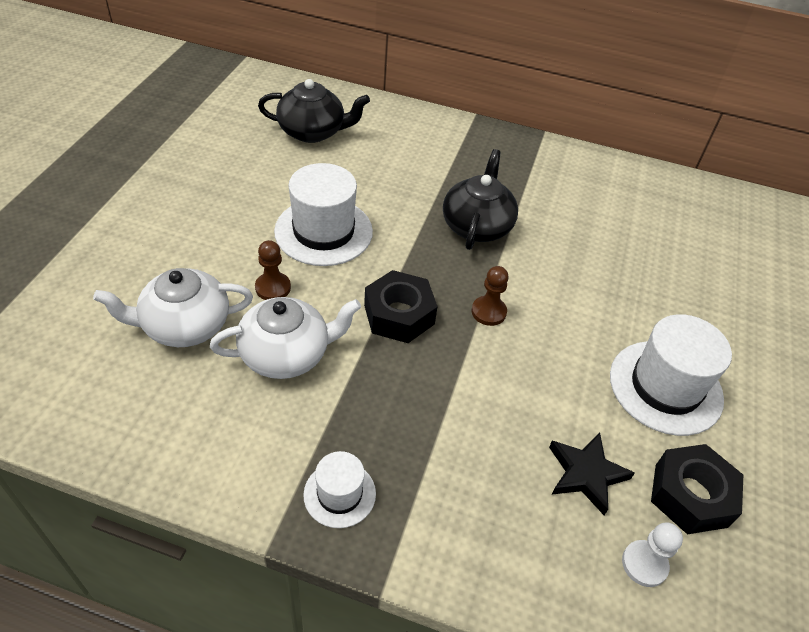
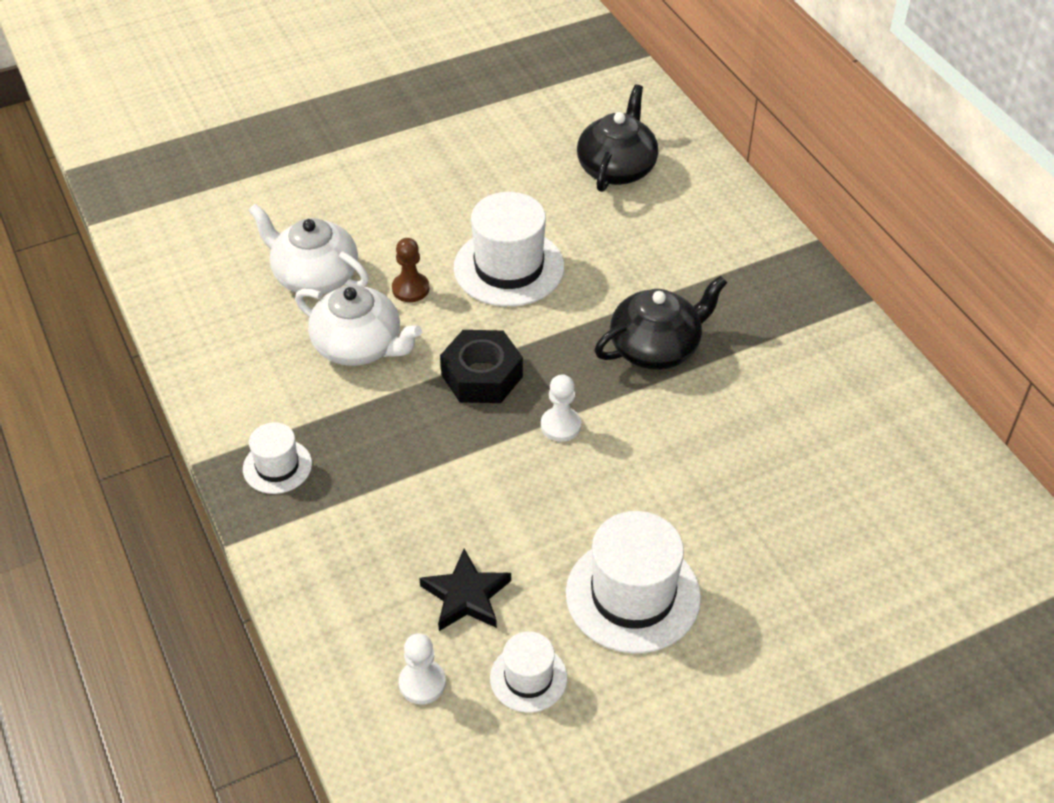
camera: 50 degrees right, 0 degrees up
(313, 132) = (616, 168): black teapot -> black teapot turned 120 degrees counterclockwise
(488, 312) = (560, 425): brown pawn -> white pawn
(690, 495) = (528, 678): black nut -> white hat

